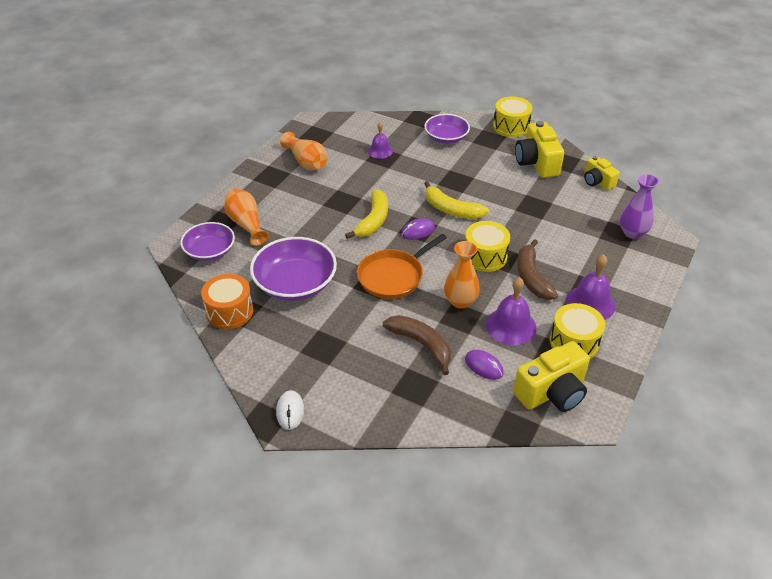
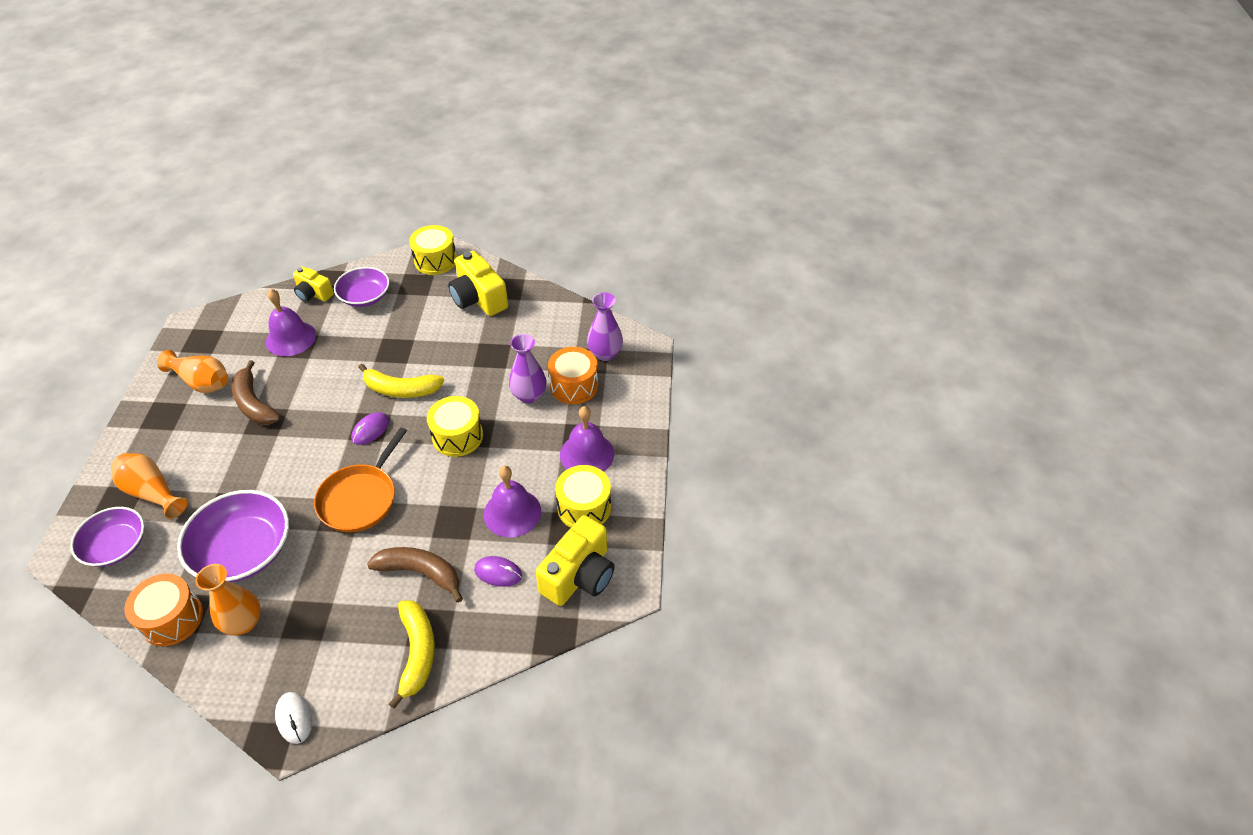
camera: 25 degrees left, 5 degrees up
(373, 220) = (313, 434): yellow banana -> yellow banana (417, 653)
(380, 151) = (291, 338): purple bell -> purple bell, size x1.57
(460, 301) = (447, 502): orange vase -> orange vase (243, 622)
(531, 277) = (516, 445): brown banana -> brown banana (254, 403)
(555, 244) = (529, 395): none -> purple vase
(596, 249) = (574, 386): none -> orange drum
(597, 182) = (551, 302): yellow camera -> yellow camera (314, 294)

